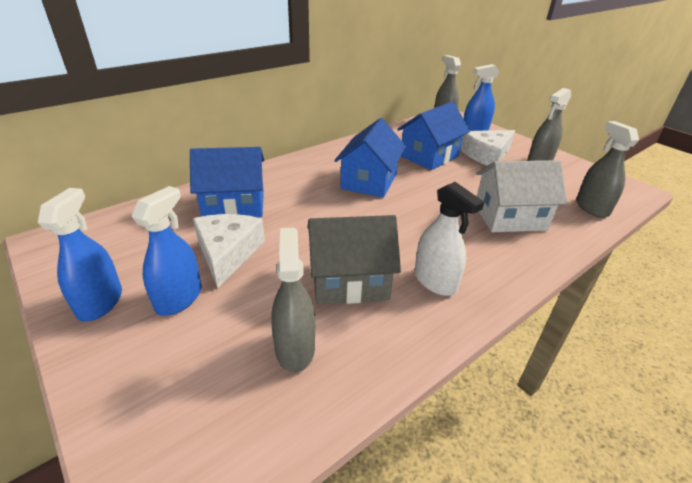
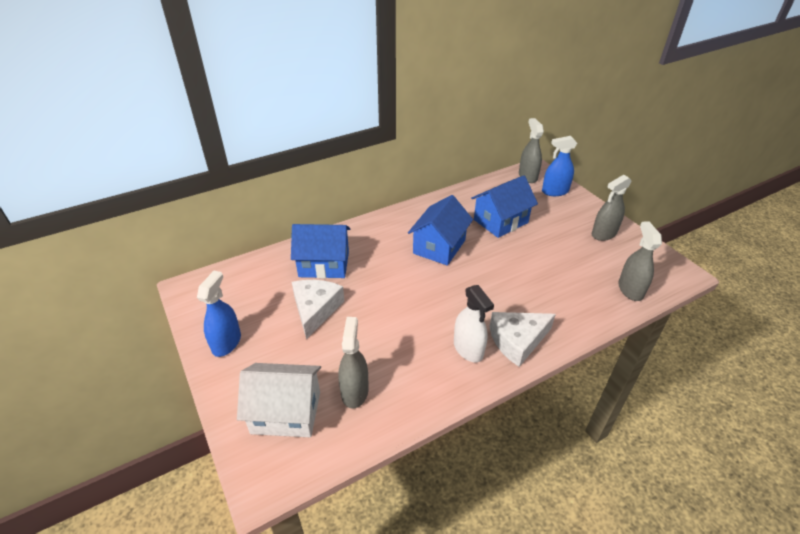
camera: 10 degrees right, 5 degrees up
(179, 298) = (279, 345): blue spray bottle -> none
(349, 281) = (402, 342): grey house -> none
(486, 155) = (555, 223): white cheese -> white cheese (517, 341)
(509, 217) = (551, 294): white house -> white house (286, 412)

